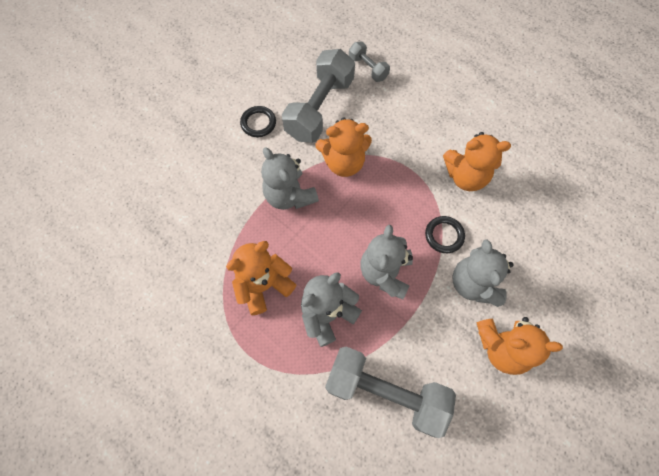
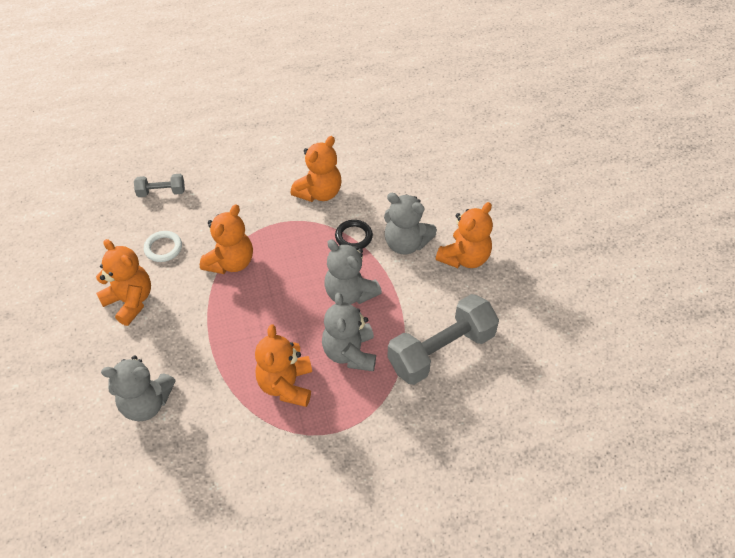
camera: 55 degrees left, 15 degrees down
(258, 123) = (130, 301): black ring -> orange teddy bear
(289, 195) = (223, 319): grey teddy bear -> grey teddy bear (146, 403)
(319, 108) = (163, 248): grey dumbbell -> white ring

